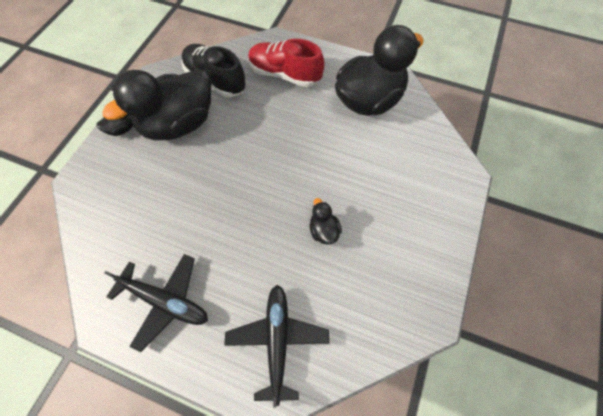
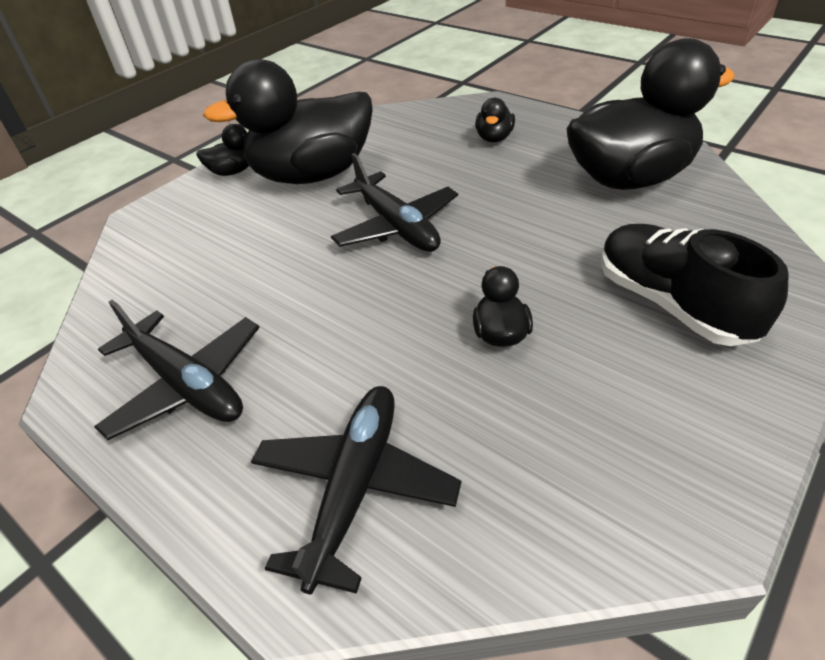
camera: 20 degrees right, 20 degrees down
(215, 80) = (386, 135): black shoe -> black shoe (671, 304)
(246, 161) = (396, 226): none -> black plane
(284, 74) = (494, 138): red shoe -> black duck

